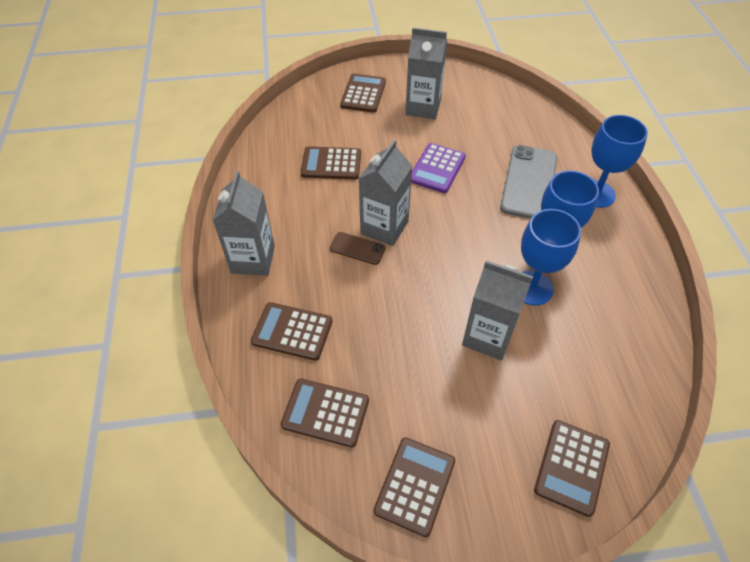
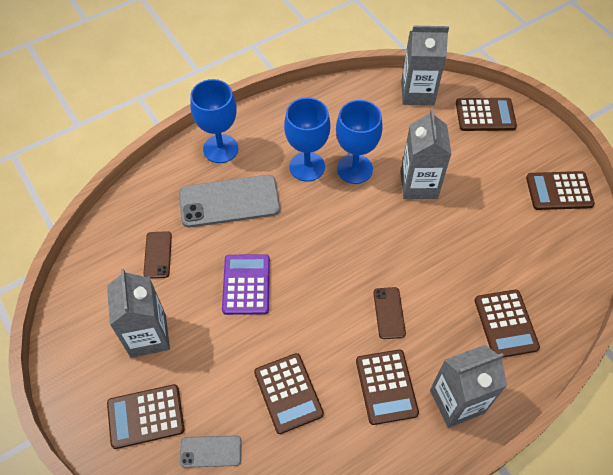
camera: 115 degrees left, 5 degrees up
(318, 116) = (211, 451): none -> grey phone
(325, 413) = (552, 265): brown calculator -> brown calculator (386, 387)
(384, 227) = (351, 300): grey carton -> grey carton (417, 93)
(437, 168) = (246, 284): purple calculator -> purple calculator turned 90 degrees counterclockwise
(492, 127) = (158, 255): none -> brown phone

